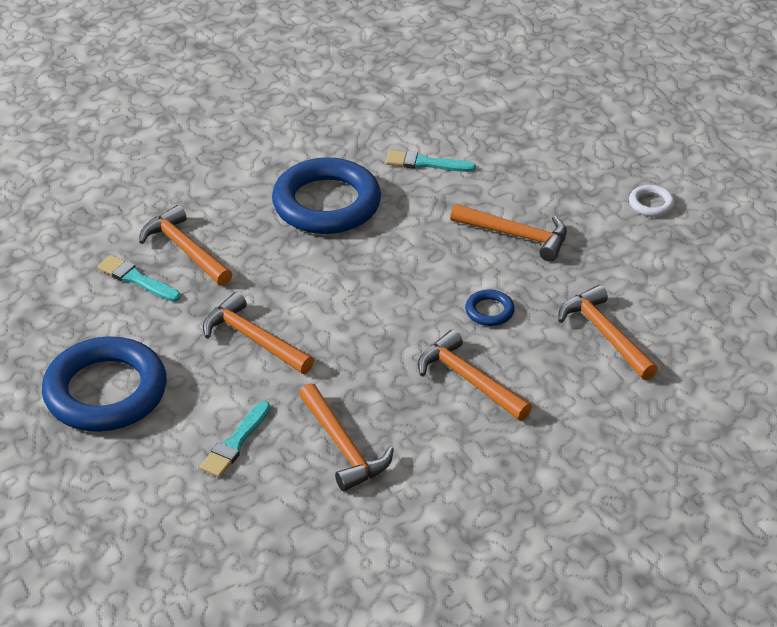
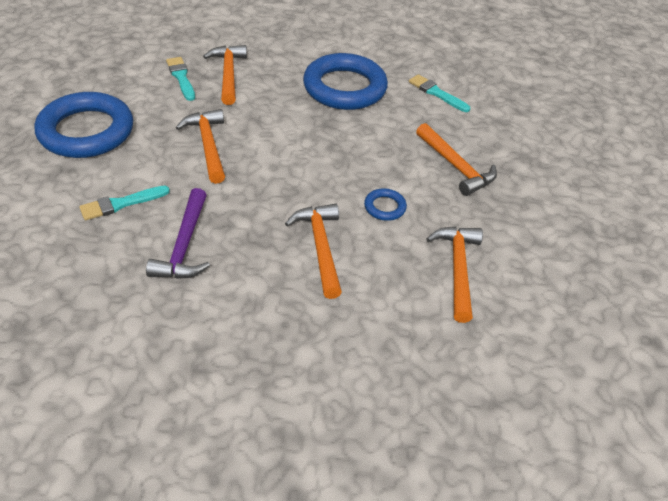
camera: 30 degrees right, 5 degrees up
(343, 447) = (184, 245): orange hammer -> purple hammer
(651, 204) = (583, 193): white ring -> none

